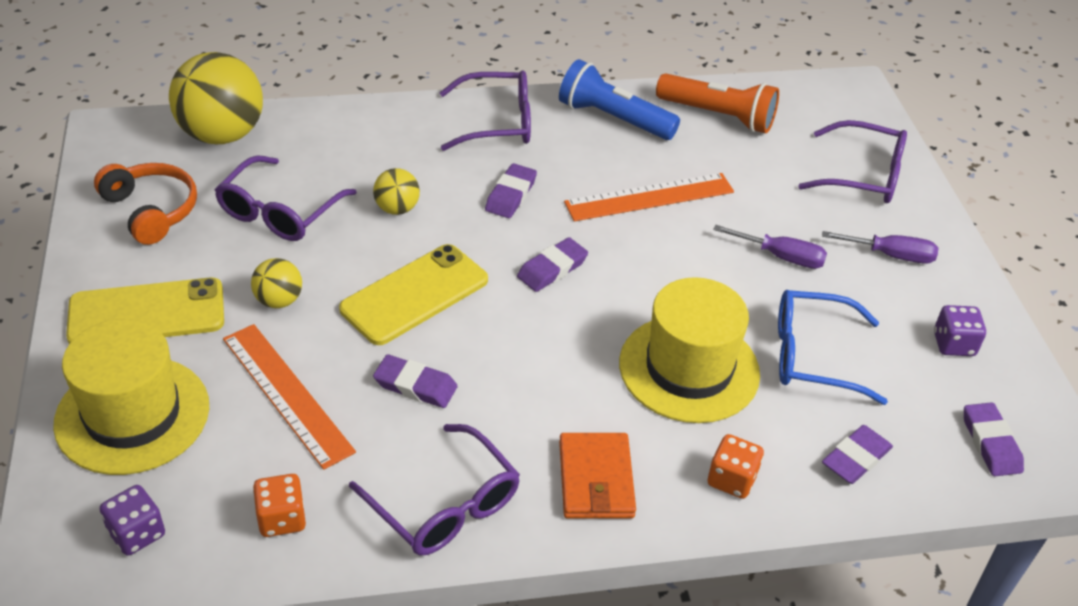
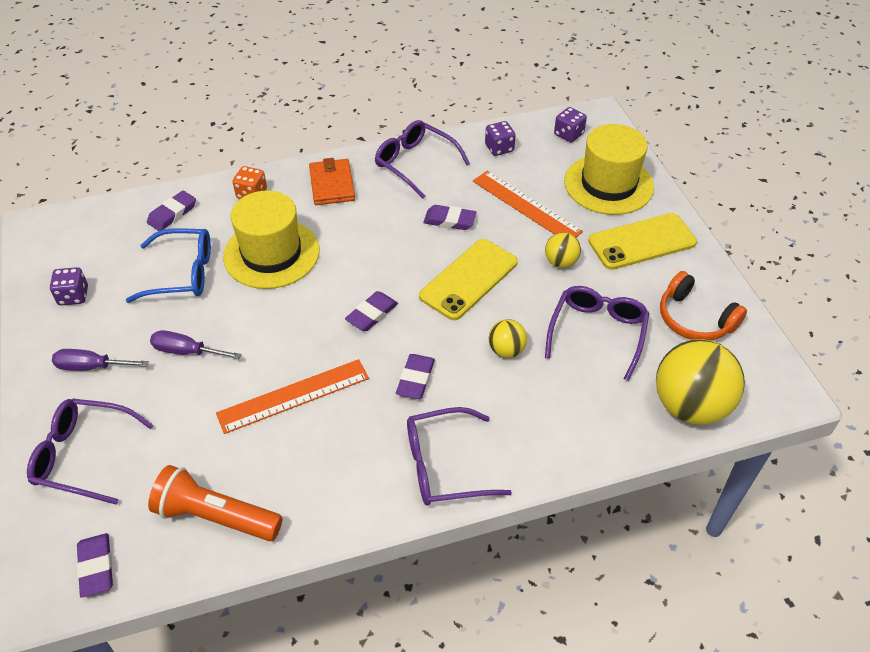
camera: 175 degrees right, 5 degrees up
(281, 518) = (499, 148): orange dice -> purple dice
(613, 118) = (327, 492): blue flashlight -> none
(991, 443) = (80, 233): purple eraser -> purple eraser (96, 567)

